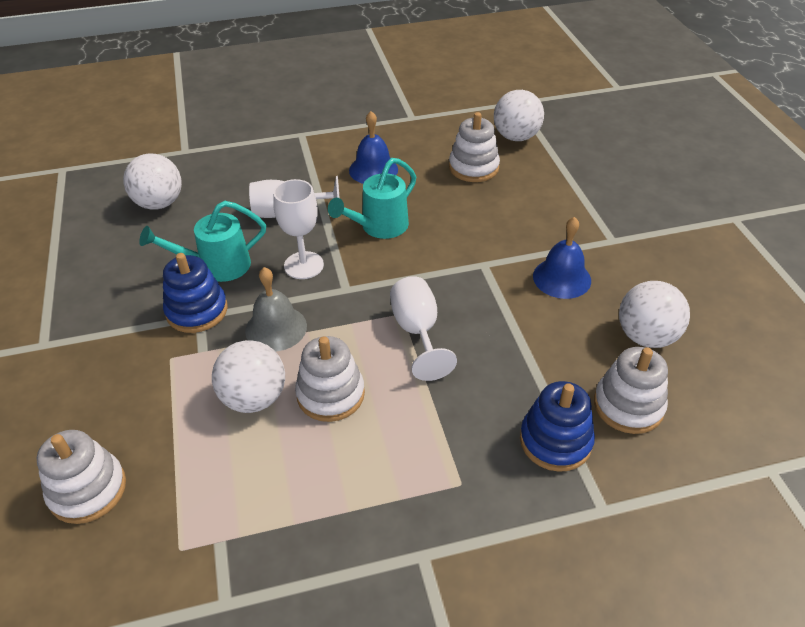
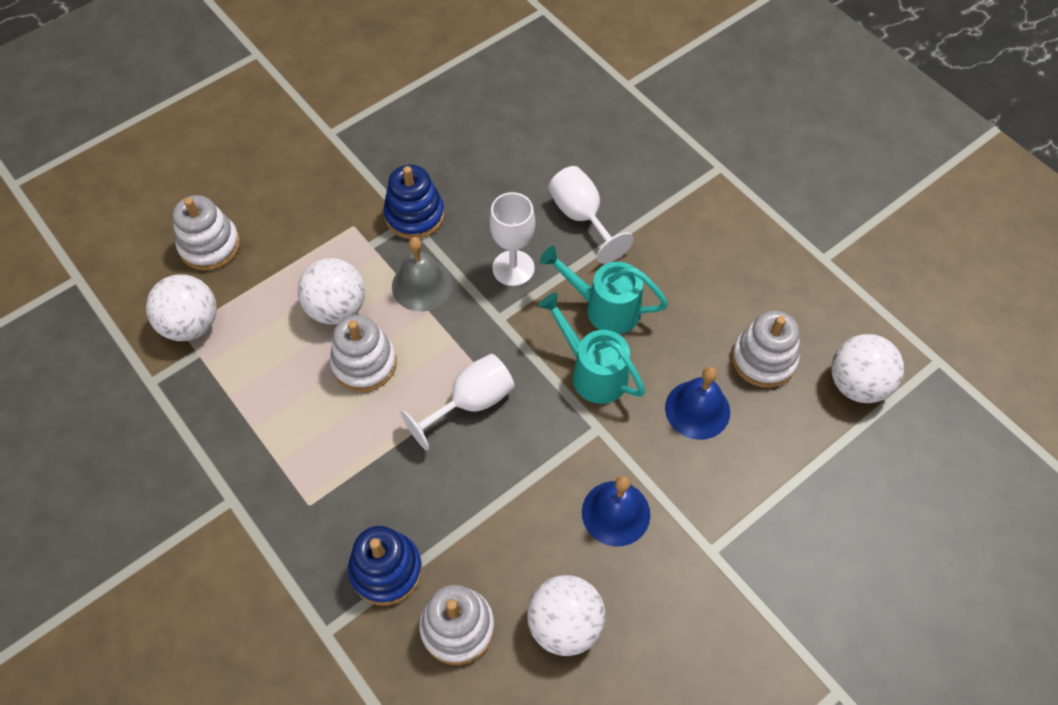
camera: 65 degrees right, 15 degrees up
(159, 203) = (537, 109): white ball -> white ball (191, 324)
(217, 266) = (476, 200): turquoise watering can -> turquoise watering can (592, 372)
(373, 170) = (698, 262): blue bell -> blue bell (697, 409)

